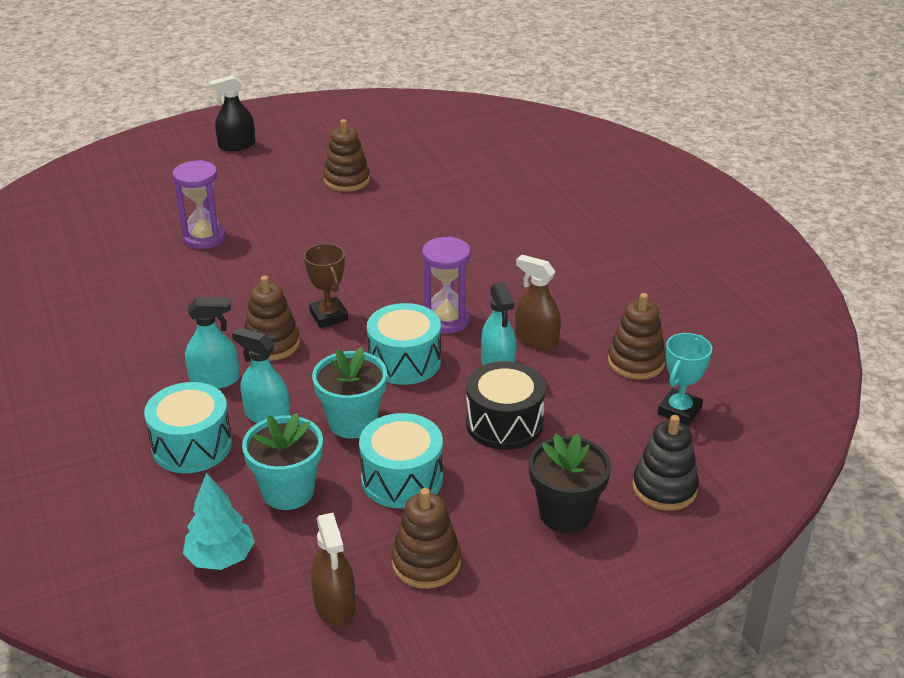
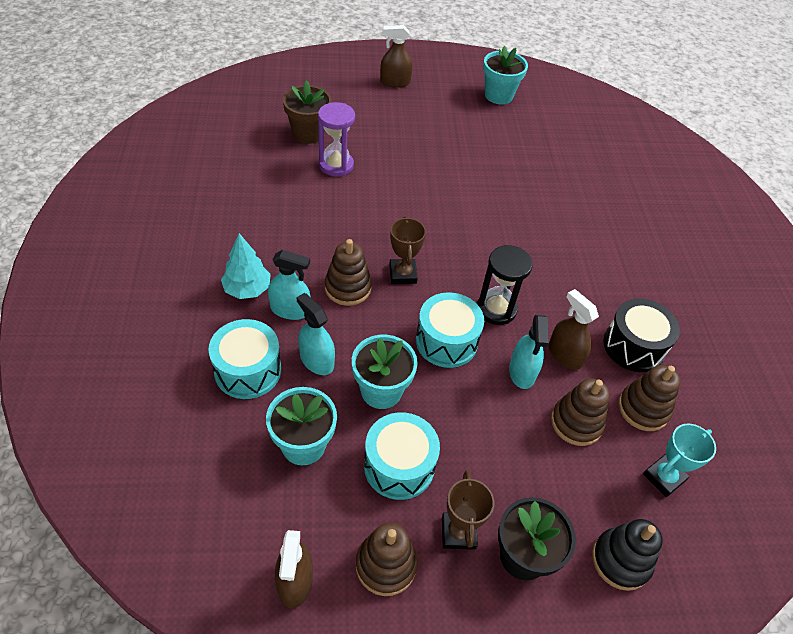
camera: 15 degrees right, 15 degrees up
(156, 216) = (308, 133): none -> brown flower pot
(221, 557) = (225, 495): turquoise tree -> turquoise tree (247, 289)
(237, 145) = (395, 82): black spray bottle -> brown spray bottle
(347, 180) = (467, 141): brown stacking toy -> brown stacking toy (576, 423)
(363, 131) = (498, 95): none -> turquoise flower pot
(446, 320) = (496, 309): purple hourglass -> black hourglass
(490, 514) = (458, 533): none -> brown trophy
(504, 423) = (505, 436): black drum -> black drum (633, 346)

